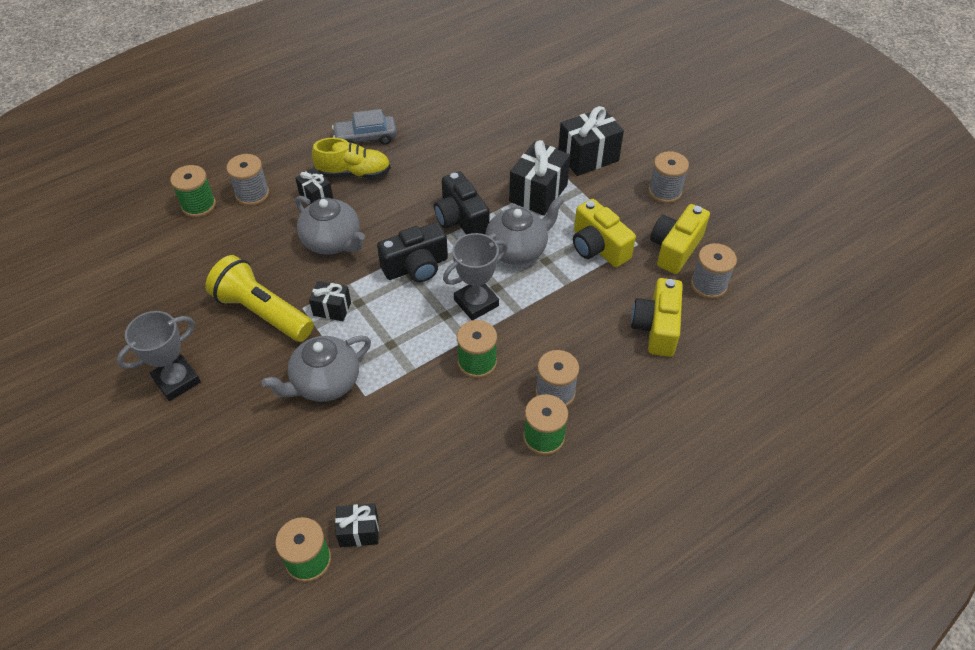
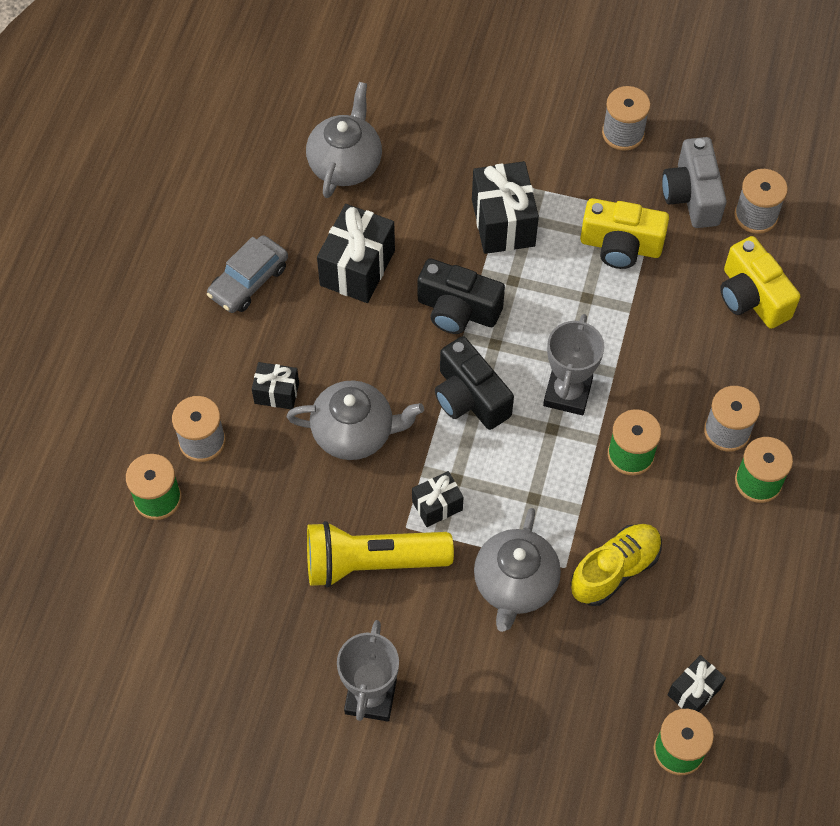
camera: 40 degrees left, 10 degrees up
(354, 173) = (286, 335): yellow shoe -> yellow shoe (615, 570)
(416, 267) = (470, 397): black camera -> black camera turned 120 degrees clockwise
(517, 249) = (548, 305): grey teapot -> grey teapot (345, 163)
(588, 157) = (509, 142): black gift -> black gift (357, 268)
(675, 249) = (691, 196): yellow camera -> grey camera

